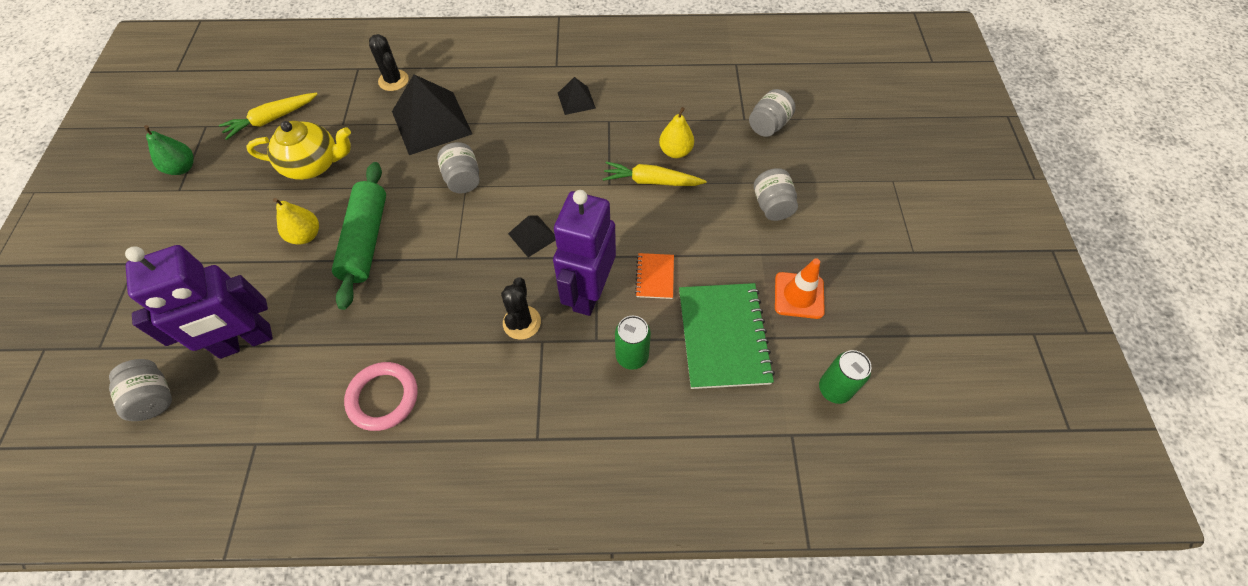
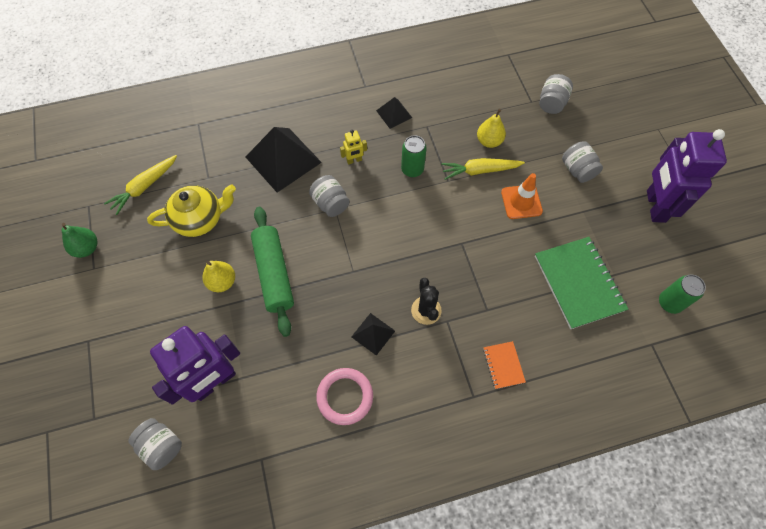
camera: 15 degrees left, 5 degrees up
(393, 80) = (234, 128): black cactus -> none
(510, 140) = (354, 160): none -> yellow robot
(532, 236) = (406, 238): black pyramid -> black pyramid (373, 334)
(588, 292) = (467, 274): purple robot -> purple robot (655, 206)
(632, 356) = (518, 315): green can -> green can (412, 169)
(655, 277) = (511, 249): orange notebook -> orange notebook (503, 365)
(799, 295) = (621, 237): orange traffic cone -> orange traffic cone (521, 202)

